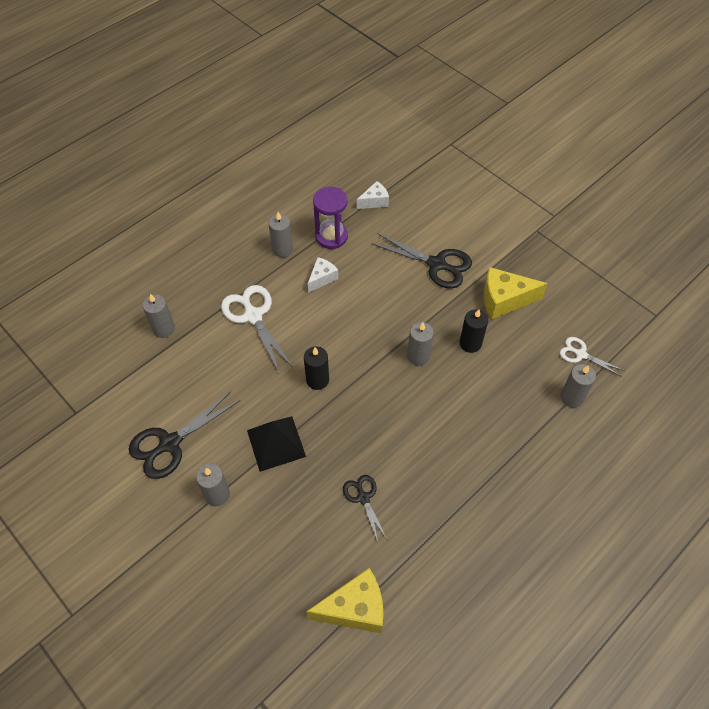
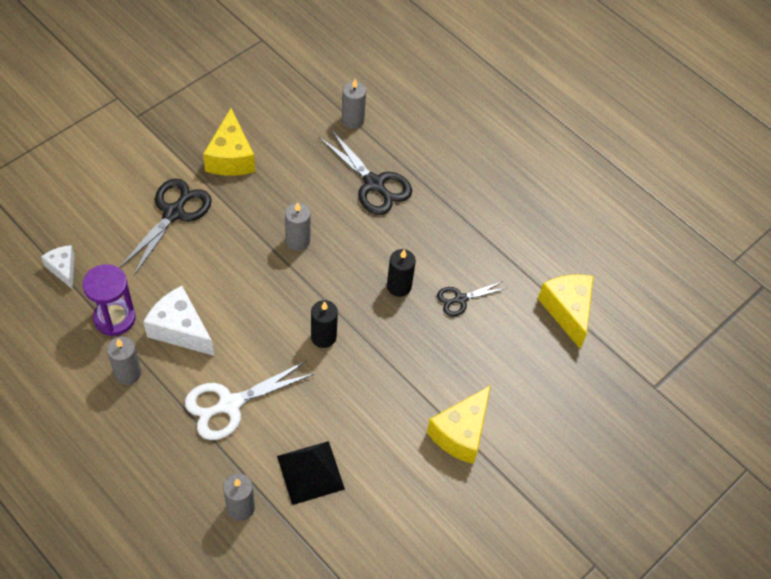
camera: 95 degrees left, 0 degrees up
(170, 443) = (400, 486): black scissors -> black scissors (374, 184)
(217, 494) = (460, 433): grey candle -> yellow cheese
(276, 443) = (400, 377): black pyramid -> black pyramid (310, 472)
(322, 278) = (180, 329): white cheese -> white cheese, size x1.69
(470, 343) = (285, 193): black candle -> black candle (399, 286)
(581, 354) = (304, 105): white scissors -> none

